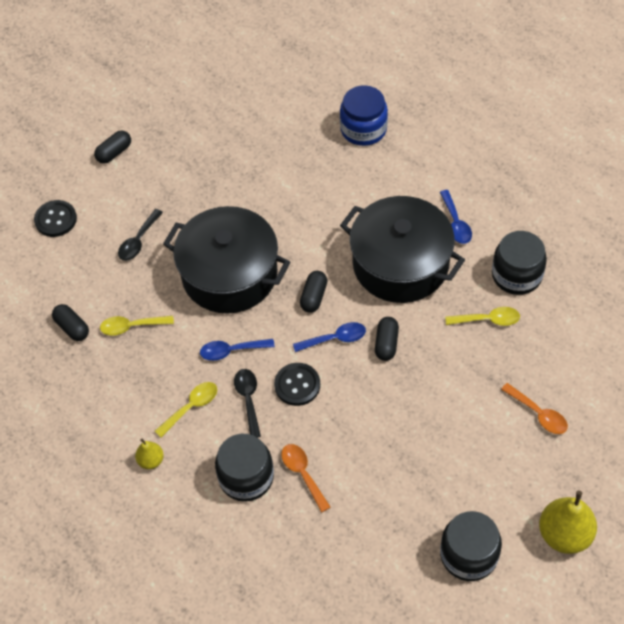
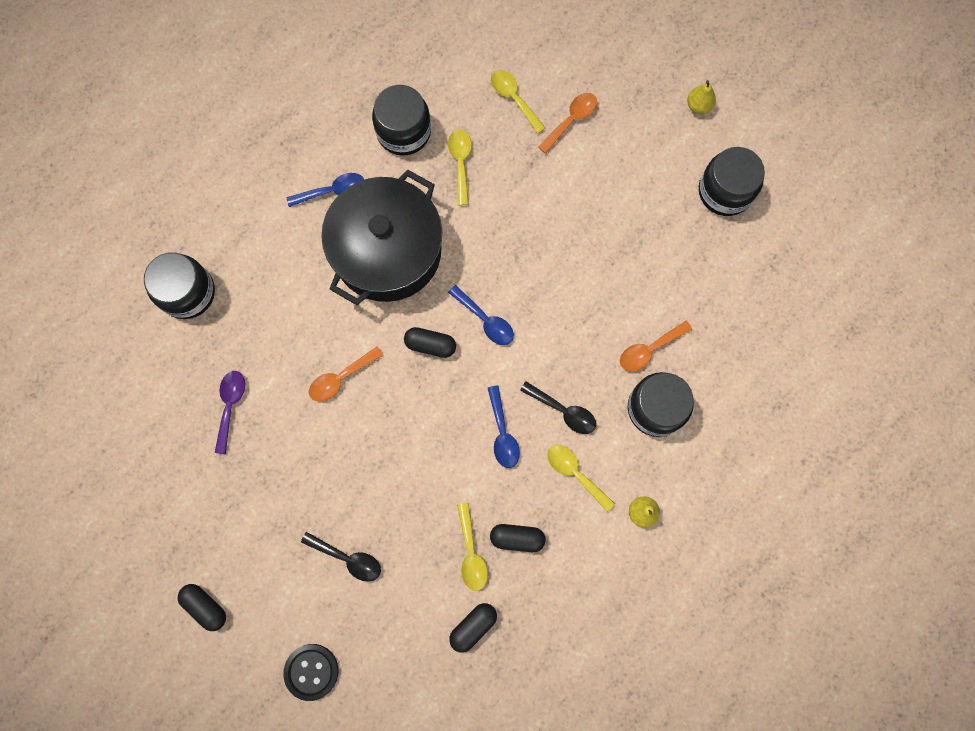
camera: 95 degrees left, 20 degrees up
(229, 274) = (399, 442): black pot -> none
(248, 399) = (563, 411): black spoon -> black spoon turned 135 degrees counterclockwise
(268, 161) = (230, 406): none -> purple spoon
(287, 233) = (341, 378): none -> orange spoon
(297, 385) = (544, 359): black button -> none
(335, 339) = (485, 320): blue spoon -> blue spoon turned 150 degrees clockwise
(363, 129) = (187, 292): blue jar -> black jar
(386, 343) = (491, 266): black capsule -> black capsule (517, 538)
(557, 364) = (513, 98): none -> yellow spoon
(564, 534) = (698, 106): yellow pear -> yellow pear, size x0.52

